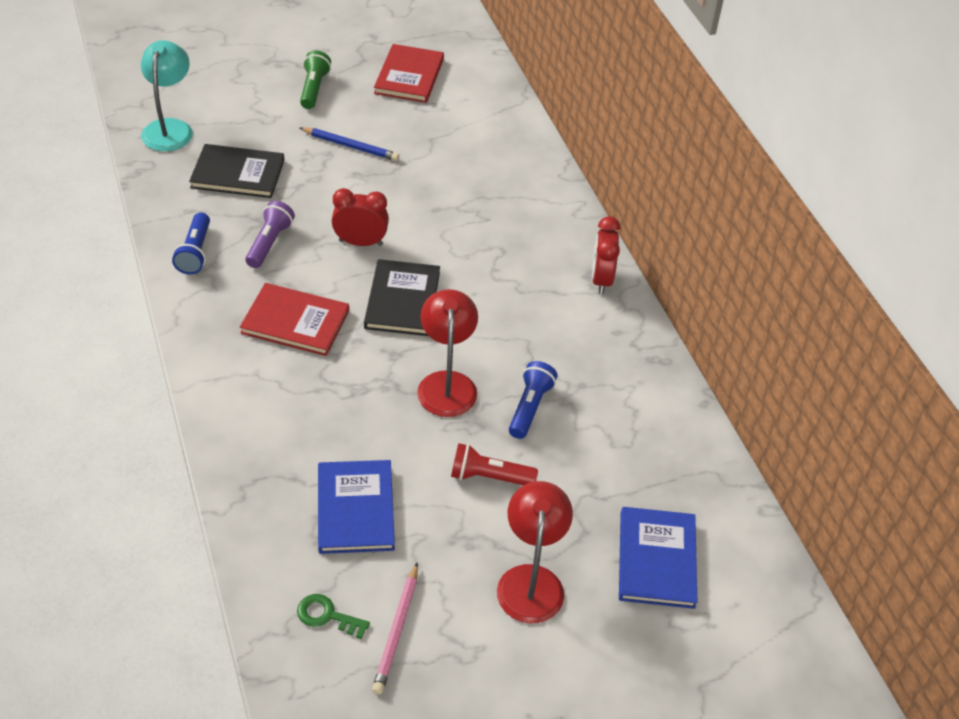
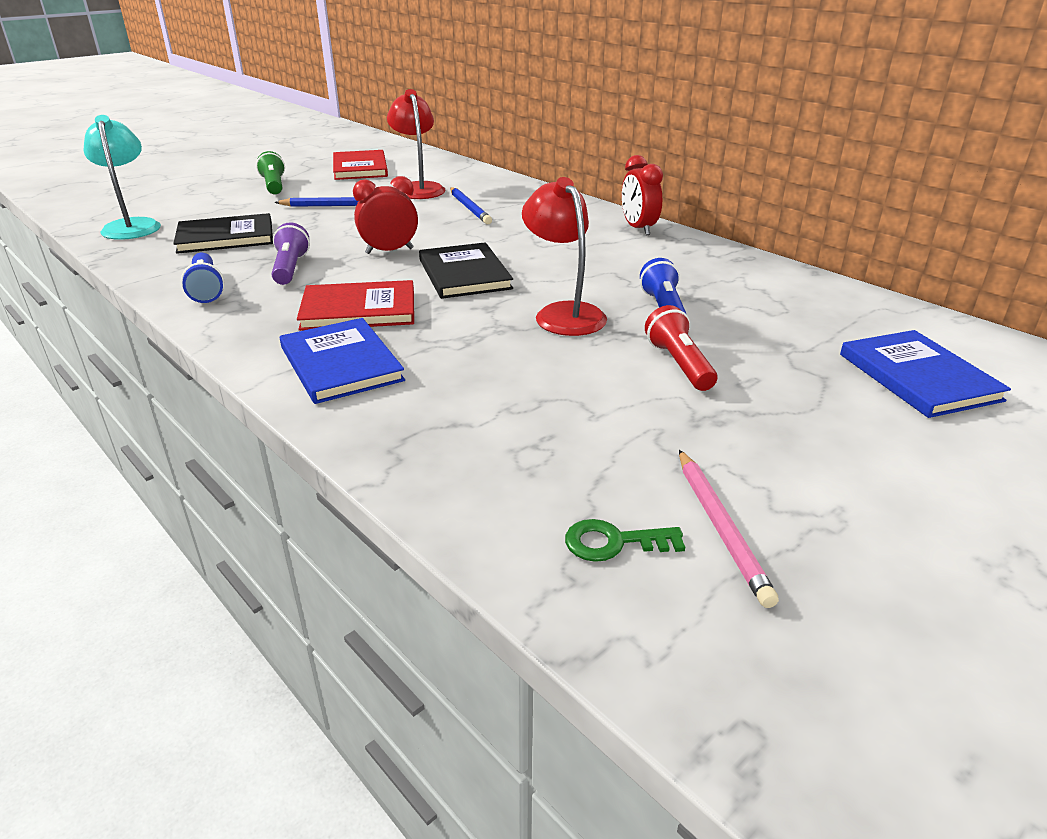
camera: 20 degrees left, 15 degrees down
(355, 509) = (555, 429): blue book -> blue book (341, 364)
(469, 191) = (469, 208): none -> blue pencil
(489, 477) = (679, 364): red flashlight -> red flashlight turned 90 degrees clockwise
(531, 580) = (819, 430): red lamp -> red lamp (418, 188)

